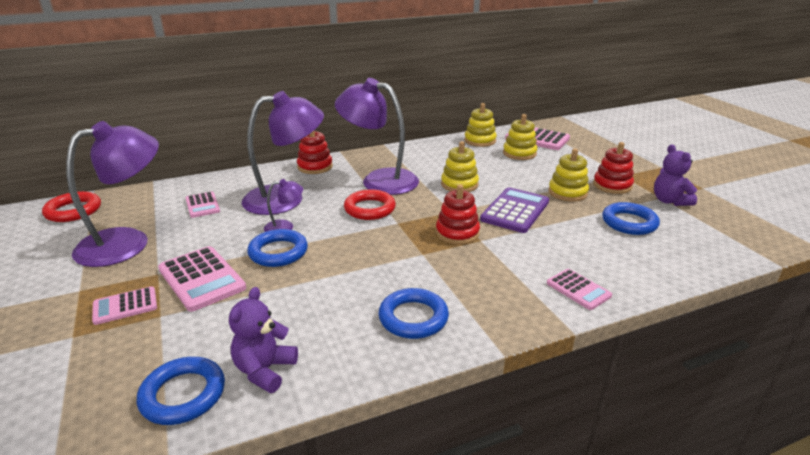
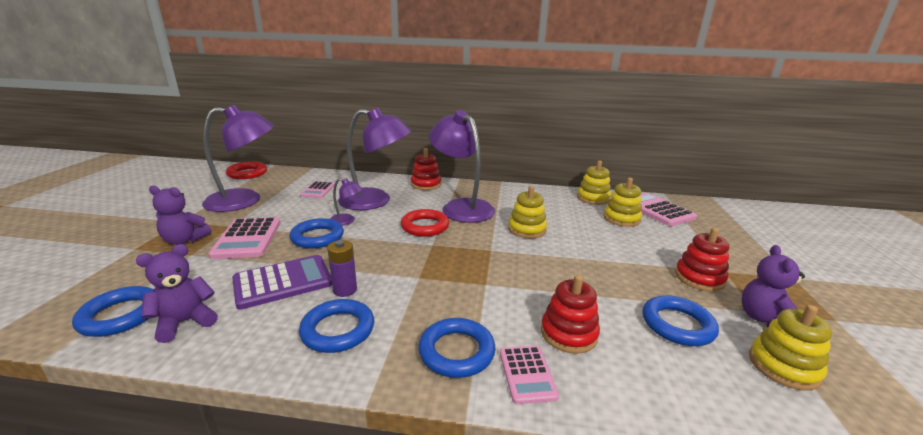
camera: 30 degrees right, 5 degrees down
(125, 306) = (184, 240): pink calculator -> purple teddy bear
(374, 287) = (345, 290): none -> purple battery
(457, 233) = (471, 270): red stacking toy -> red stacking toy (568, 333)
(515, 211) = (553, 269): purple calculator -> purple calculator (283, 282)
(519, 295) = (456, 351): none -> blue ring
(567, 192) = (633, 269): yellow stacking toy -> yellow stacking toy (783, 366)

